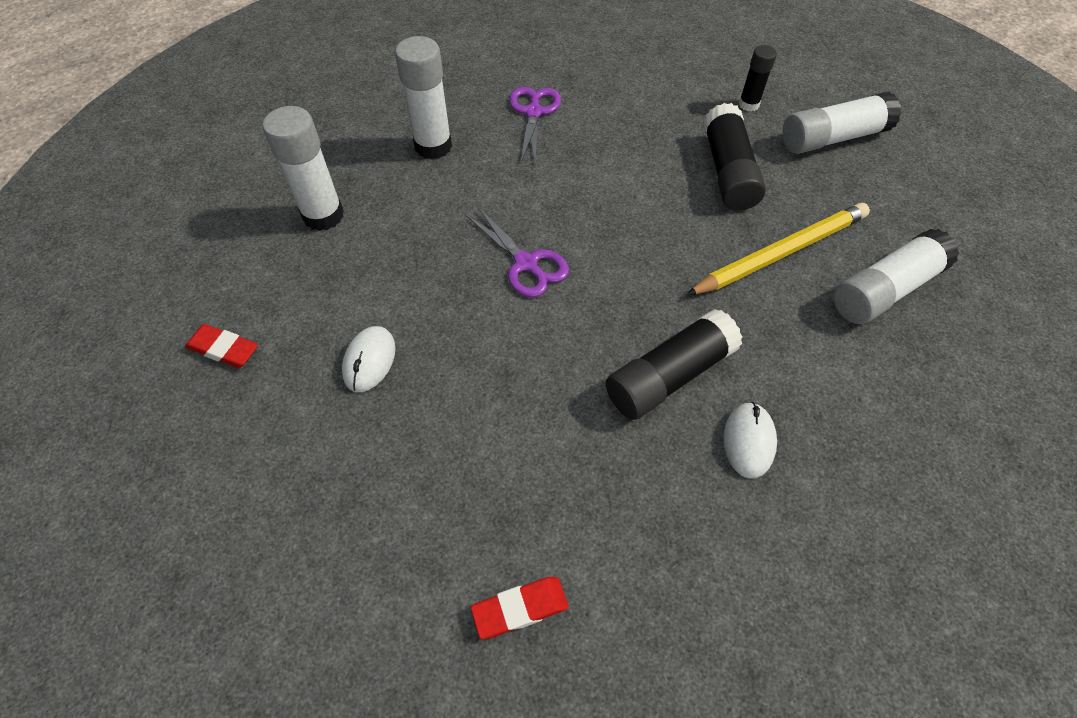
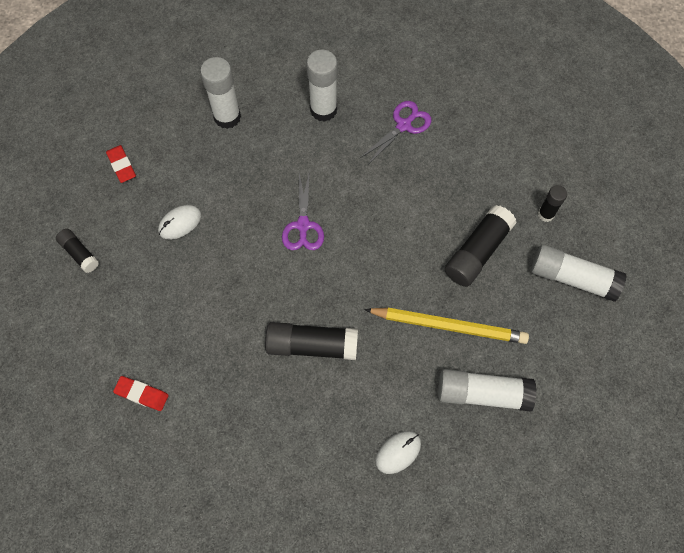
camera: 40 degrees right, 10 degrees up
(253, 496) = (79, 253): none -> black glue stick
(749, 441) = (315, 409): white mouse -> white mouse (398, 452)

